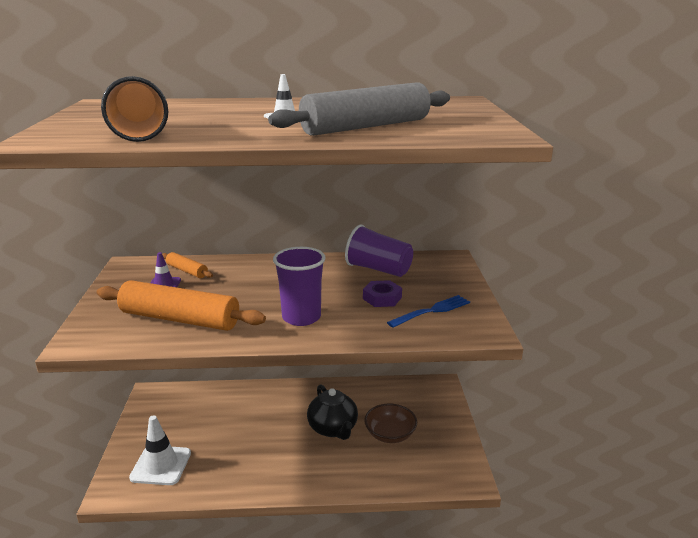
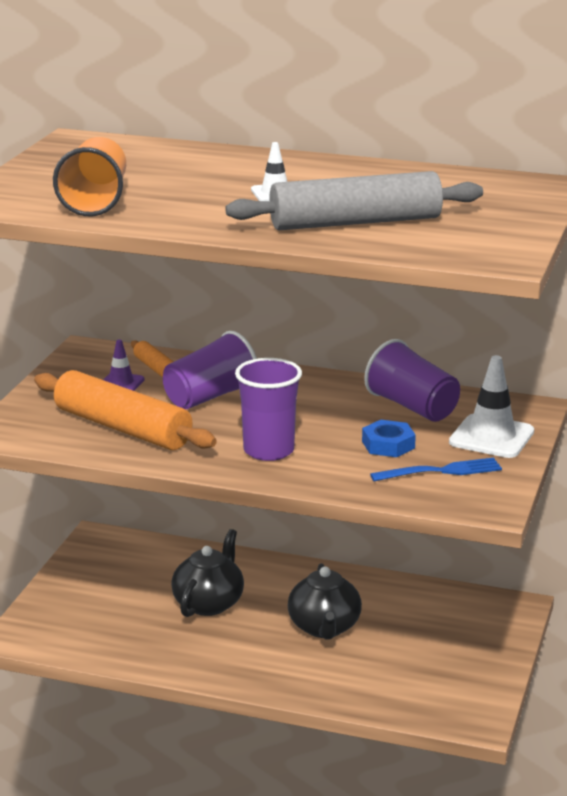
camera: 20 degrees right, 0 degrees up
(161, 465) = (83, 622): white traffic cone -> white traffic cone (491, 437)
(236, 284) = (210, 397): none -> purple cup
(247, 427) = (209, 603): none -> black teapot
(382, 298) = (388, 445): purple nut -> blue nut
(390, 434) = (400, 650): brown bowl -> none

